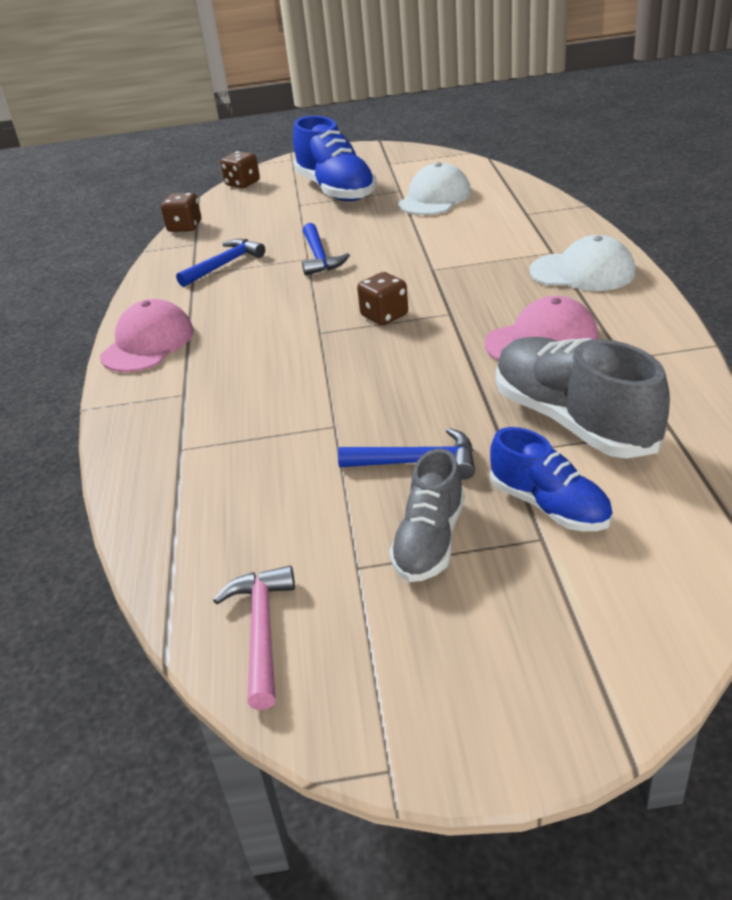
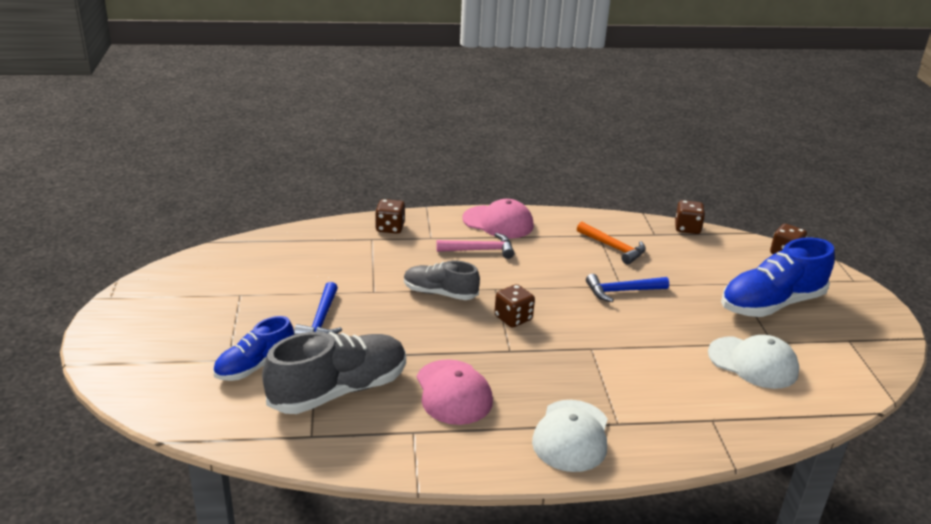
camera: 85 degrees right, 5 degrees down
(147, 435) = (390, 228): none -> brown dice
(224, 265) = (613, 248): blue hammer -> orange hammer
(261, 631) = (211, 266): pink hammer -> pink hammer (480, 250)
(430, 541) = (247, 319): grey shoe -> grey shoe (440, 293)

